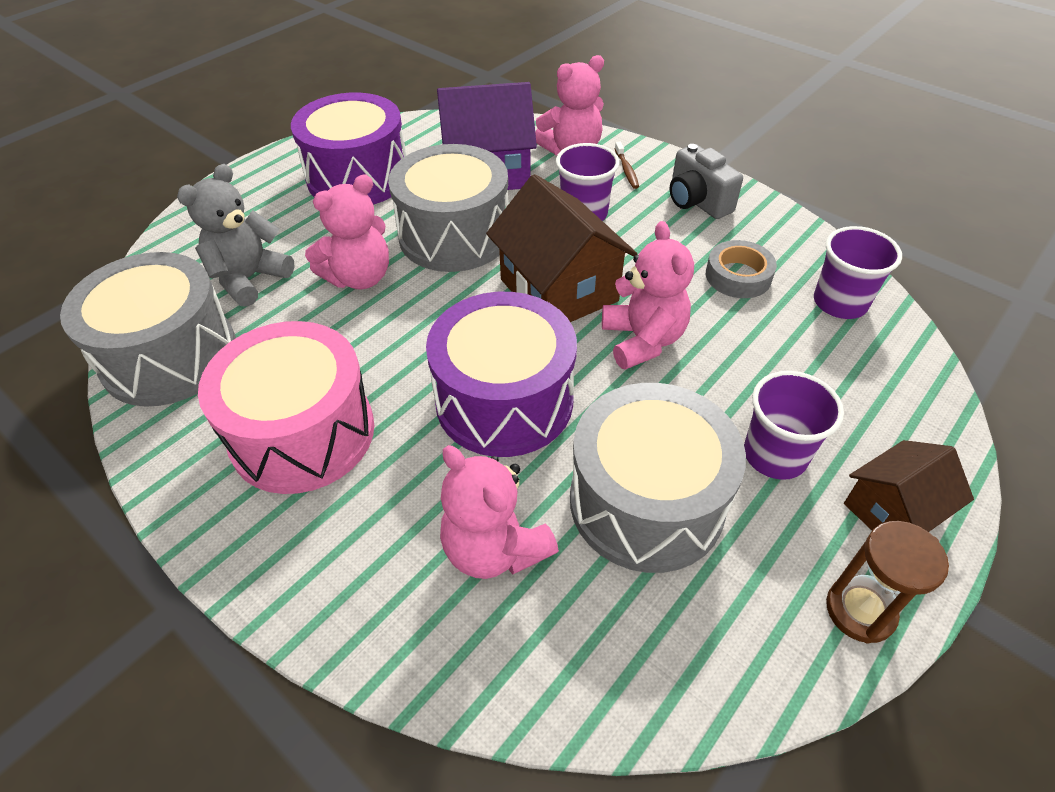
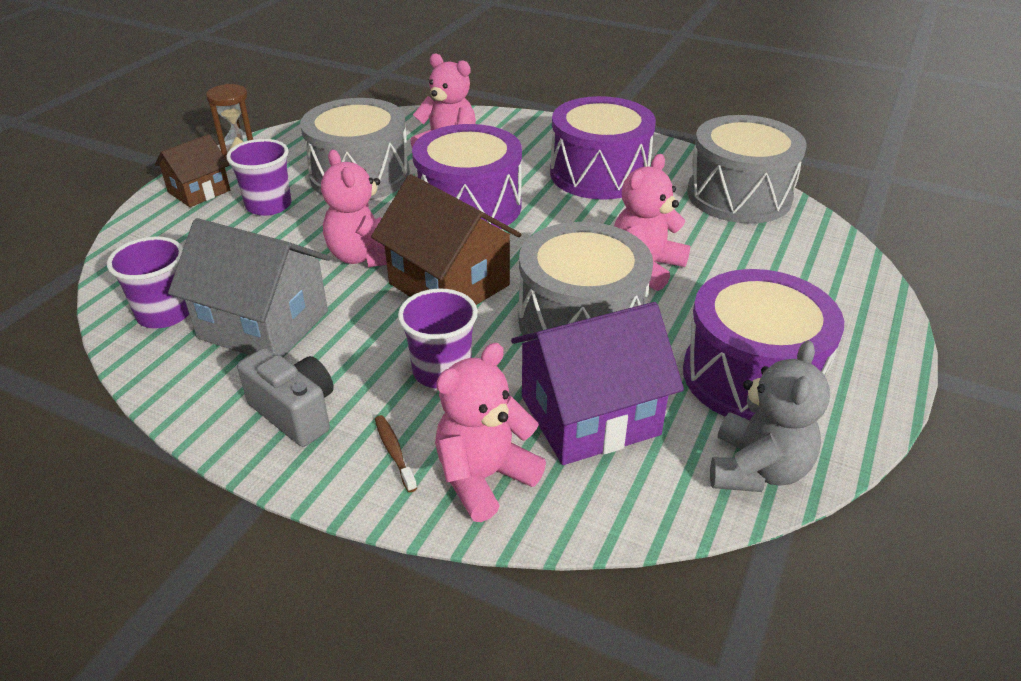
camera: 165 degrees right, 10 degrees down
(249, 279) = (744, 251): grey teddy bear -> grey teddy bear (757, 469)
(302, 433) = (599, 174): pink drum -> purple drum
(738, 276) = (263, 324): grey tape -> grey house

